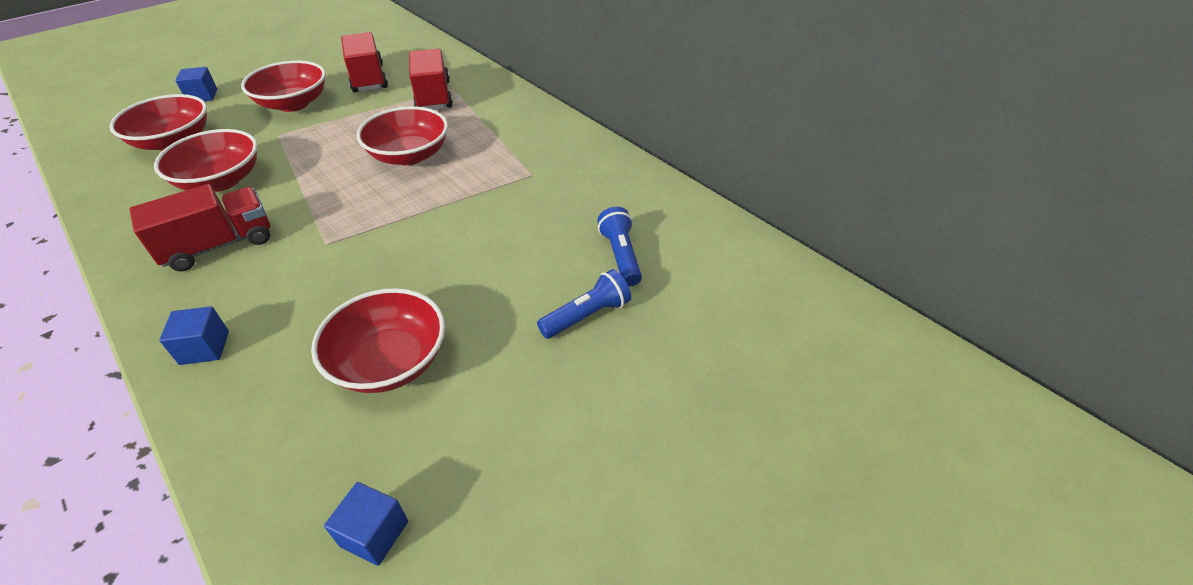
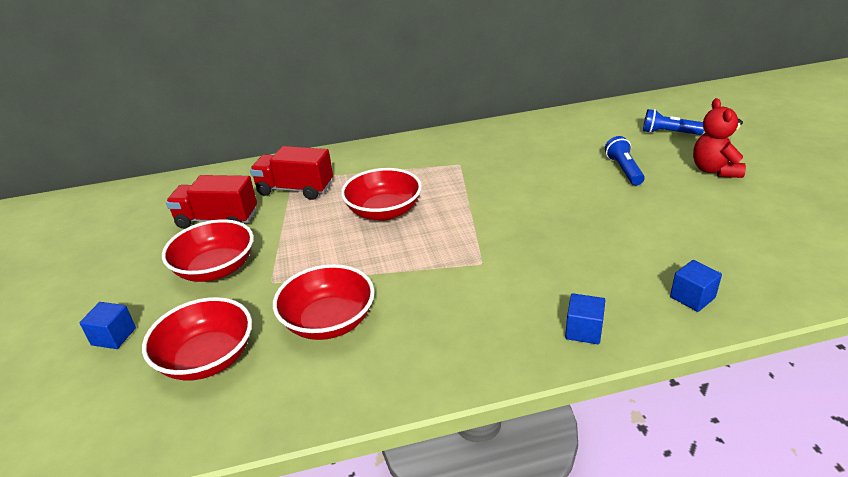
camera: 60 degrees left, 10 degrees down
(219, 245) = (443, 322): red truck -> none
(374, 533) = (775, 262): blue cube -> blue cube (692, 297)
(390, 362) = (635, 244): red bowl -> none
(620, 256) = (573, 150): blue flashlight -> blue flashlight (668, 133)
(639, 423) = (714, 170): none -> red teddy bear

